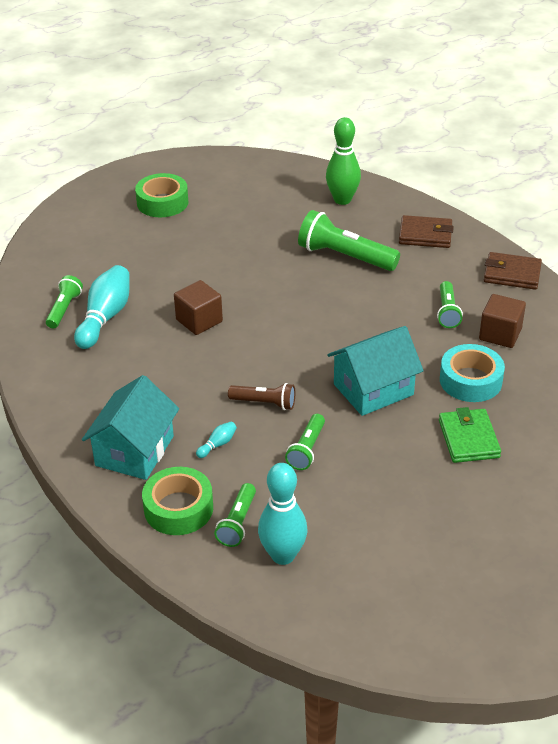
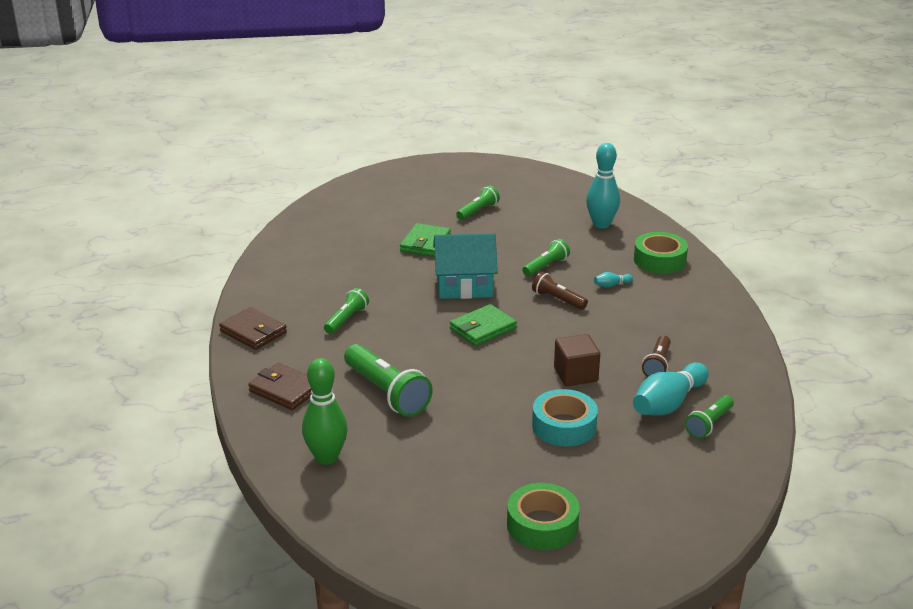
camera: 155 degrees left, 10 degrees down
(128, 354) = (657, 364): none -> brown flashlight
(134, 451) = (679, 298): turquoise house -> none
(237, 523) = (622, 244): green flashlight -> green flashlight (478, 211)
(315, 342) = (482, 328): none -> green wallet
(470, 380) = (384, 272): turquoise tape -> turquoise tape (564, 426)
(500, 334) = (324, 293): brown cube -> none

